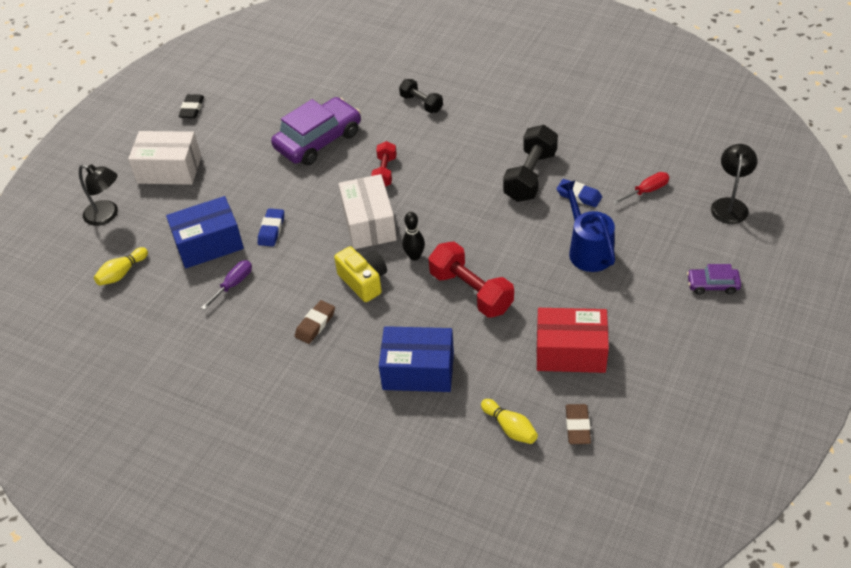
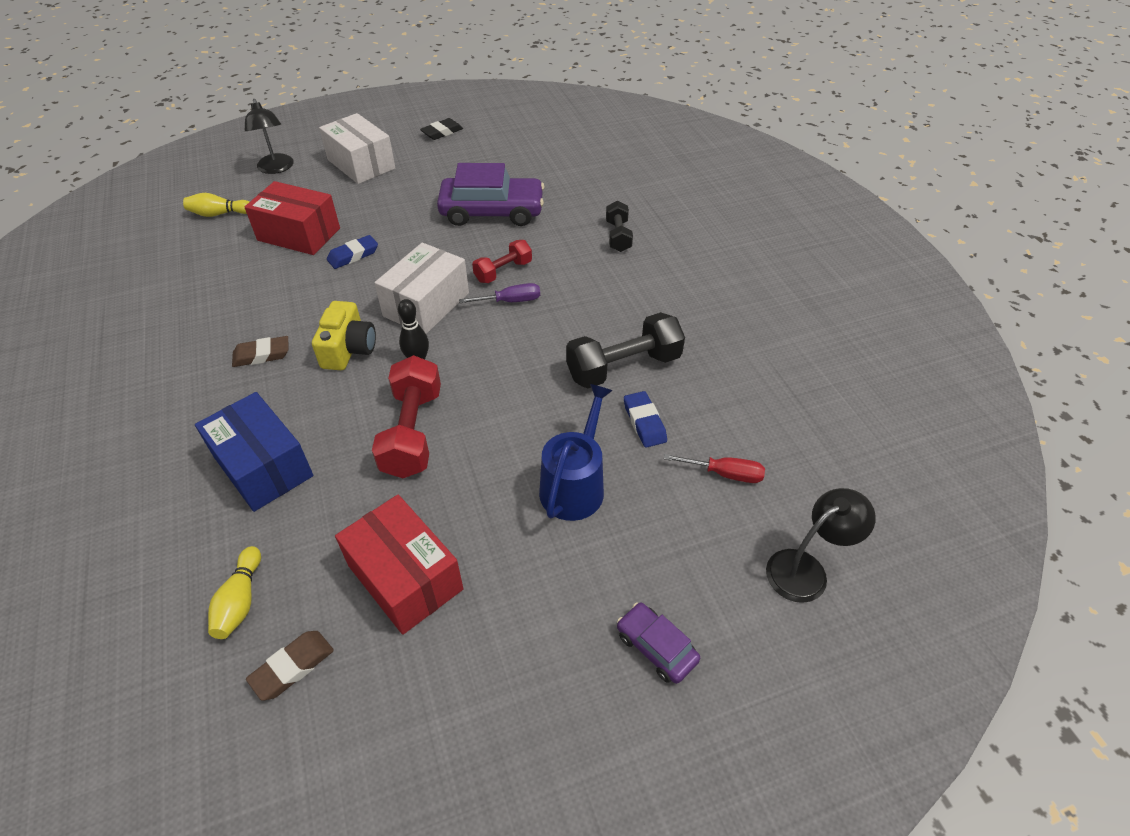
camera: 40 degrees right, 0 degrees up
(209, 244) = (299, 234): blue box -> red box
(233, 284) = (264, 277): purple screwdriver -> purple screwdriver (510, 301)

